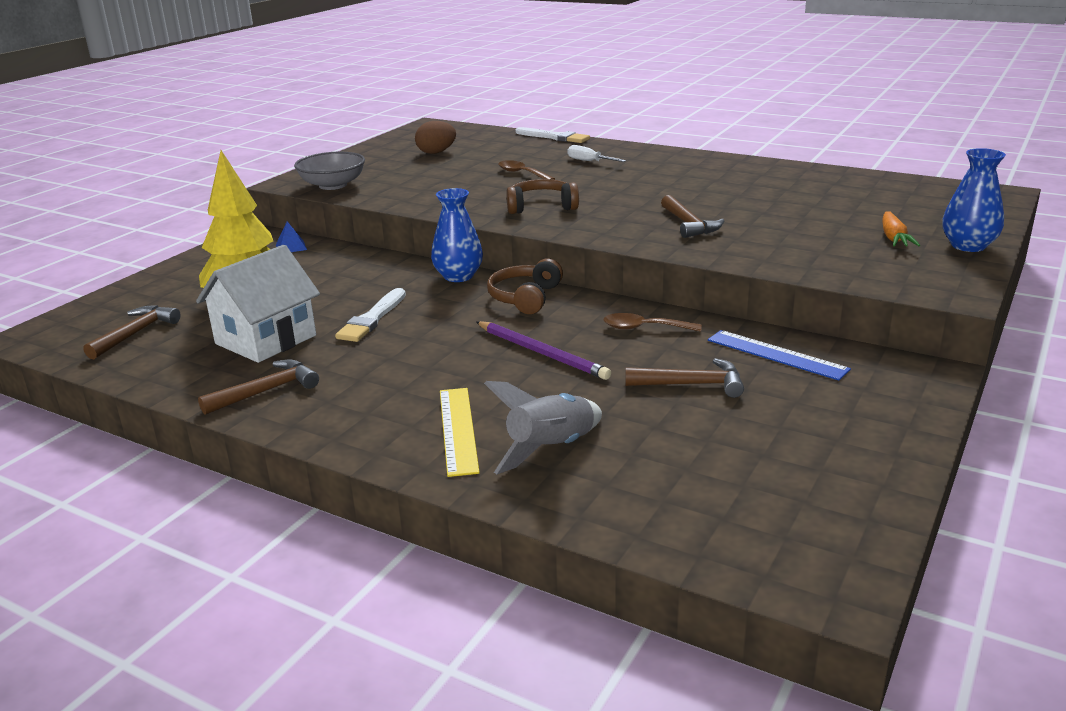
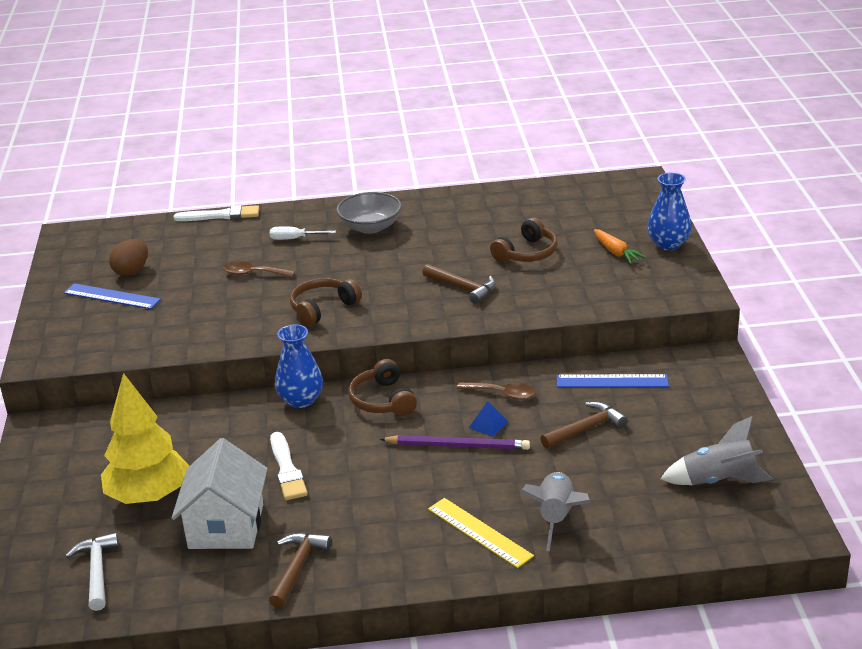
camera: 35 degrees left, 5 degrees up
(136, 333) = (97, 571): brown hammer -> white hammer
(291, 247) = (99, 427): blue pyramid -> blue pyramid (488, 424)
(333, 185) = (89, 348): grey bowl -> grey bowl (370, 227)
(398, 162) = (112, 296): none -> blue ruler
(644, 328) = (503, 394): brown spoon -> brown spoon turned 135 degrees counterclockwise
(791, 216) = (526, 253): none -> brown headphones
(791, 490) = (718, 480): none -> grey rocket

